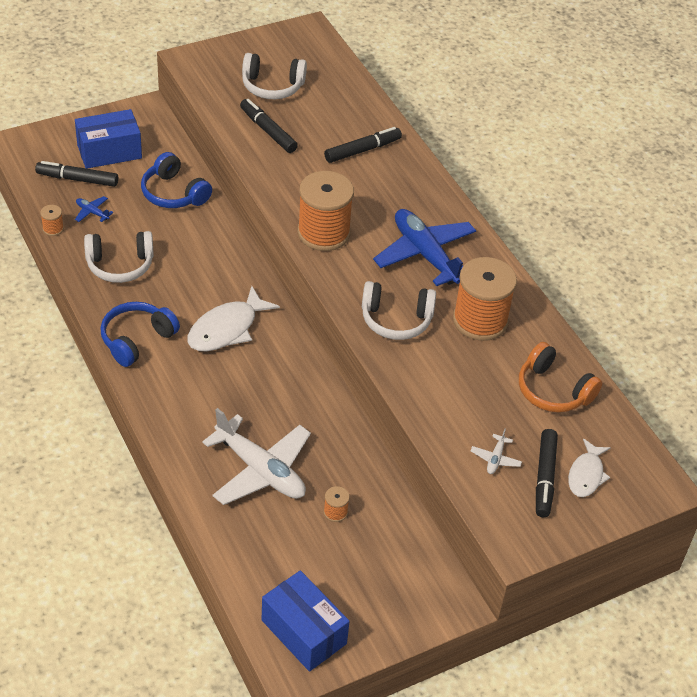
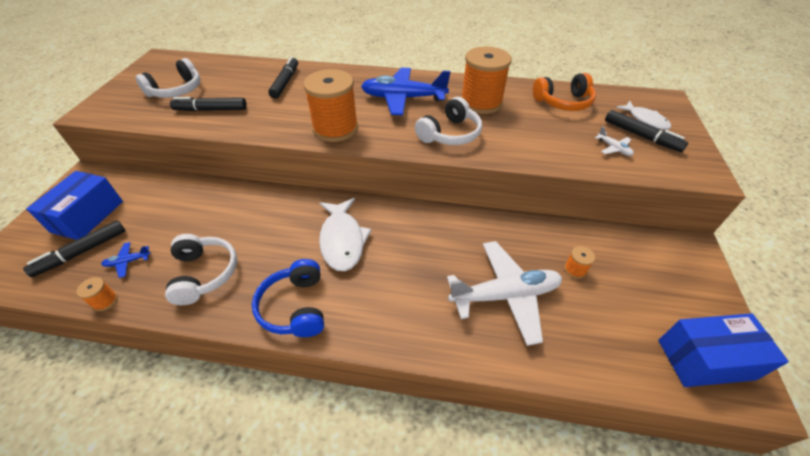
camera: 50 degrees left, 0 degrees up
(120, 265) = (204, 273): white headphones -> white headphones turned 45 degrees counterclockwise
(174, 193) = (180, 201): blue headphones -> none

